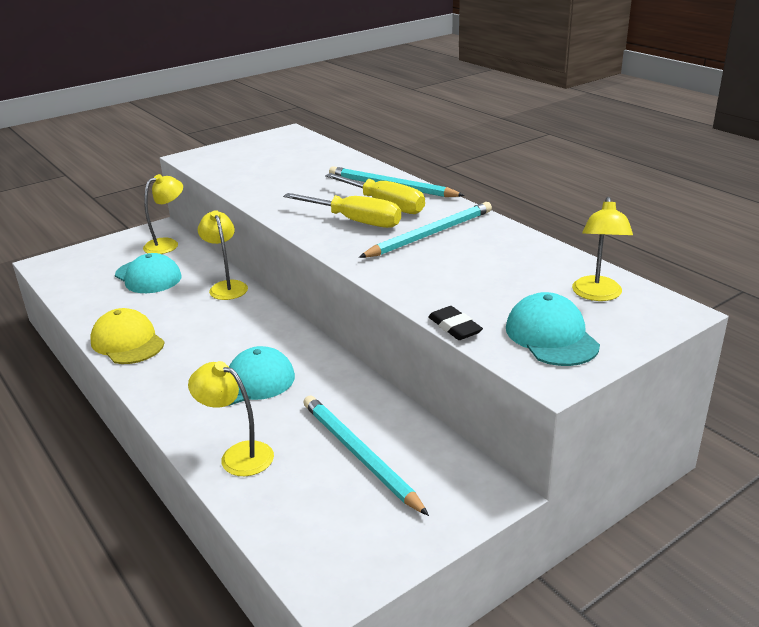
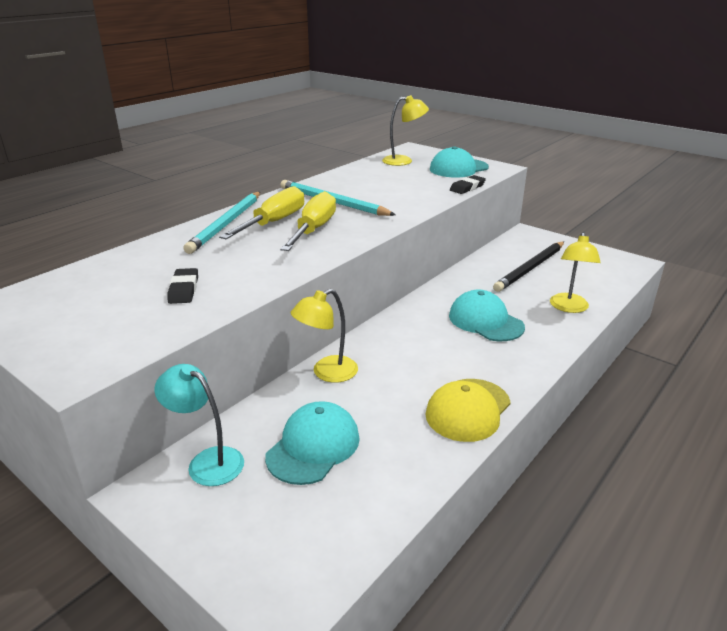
camera: 105 degrees left, 0 degrees up
(167, 244) = (207, 461): yellow lamp -> turquoise lamp
(270, 176) = (184, 289): none -> black eraser
(359, 455) = (530, 268): turquoise pencil -> black pencil

